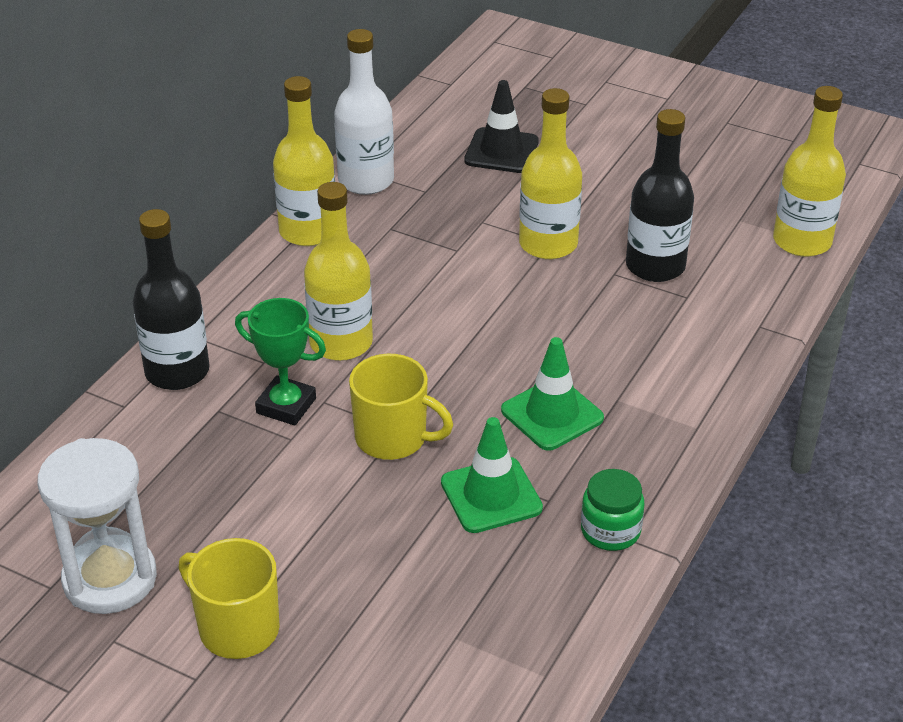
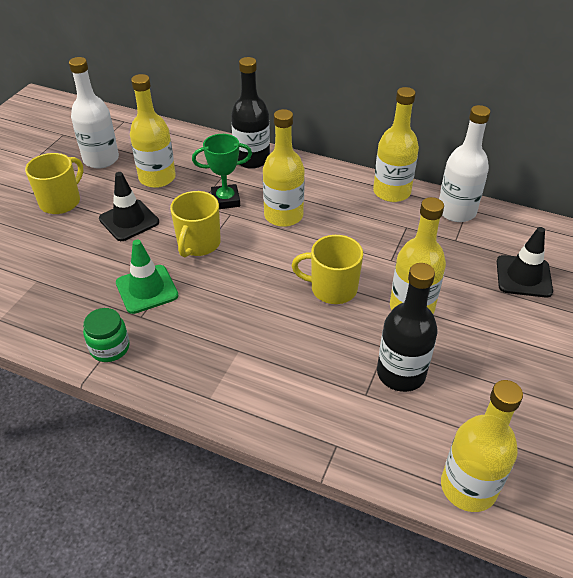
camera: 85 degrees right, 5 degrees up
(110, 579) = (101, 159): white hourglass -> white bottle
(198, 493) = (157, 178): none -> yellow bottle
(286, 406) = (225, 200): green trophy -> green trophy turned 60 degrees clockwise
(316, 525) = (129, 220): none -> black traffic cone
(508, 307) = (332, 288): none -> yellow mug
(552, 414) = (221, 315): green traffic cone -> none

